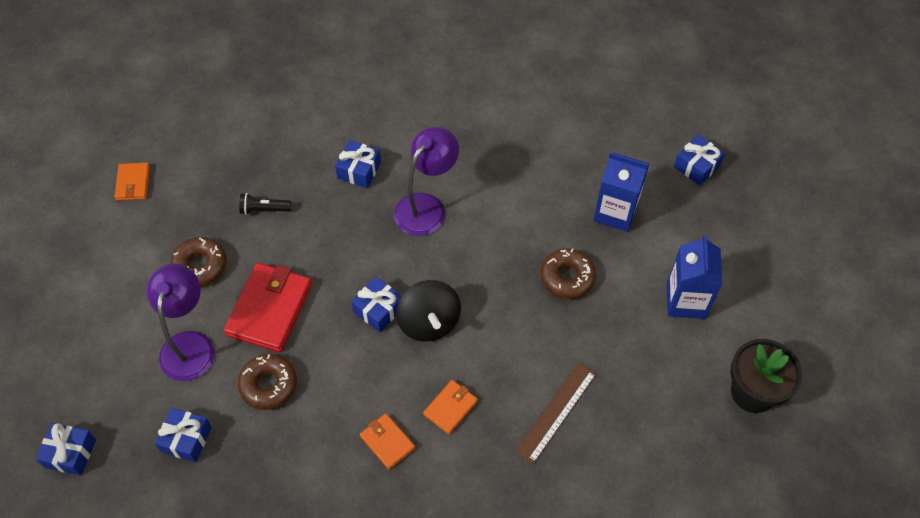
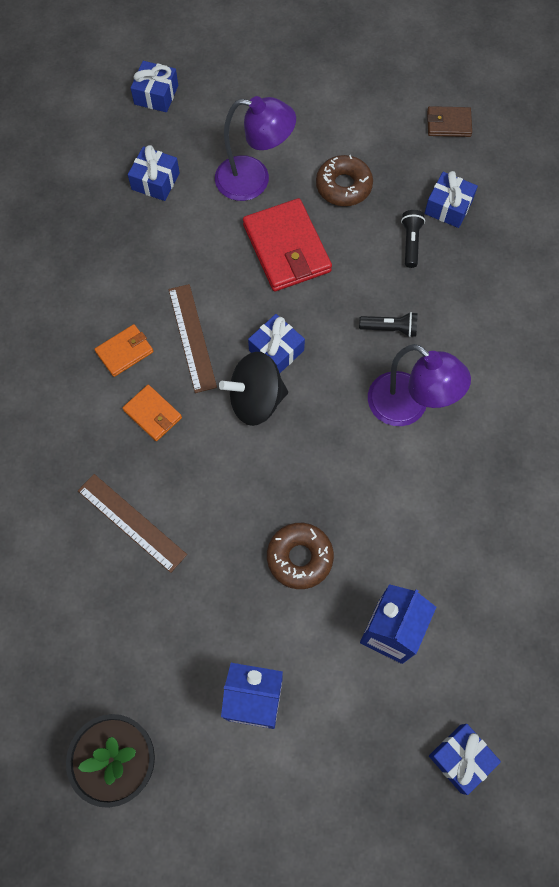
camera: 95 degrees right, 10 degrees up
(133, 183) = (448, 124): orange wallet -> brown wallet
(268, 385) = (201, 248): brown donut -> none
(269, 309) = (286, 248): red wallet -> red wallet turned 45 degrees clockwise
(352, 222) = (390, 328): none -> black flashlight
(359, 170) = (461, 338): blue gift -> blue gift (448, 207)
(369, 382) = (192, 337): none -> brown ruler

